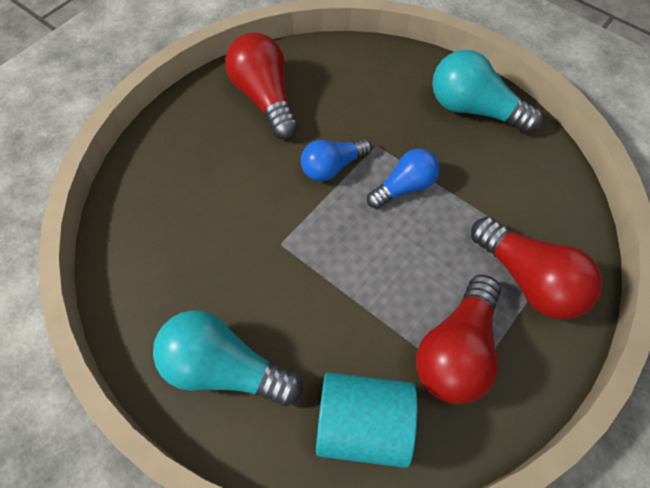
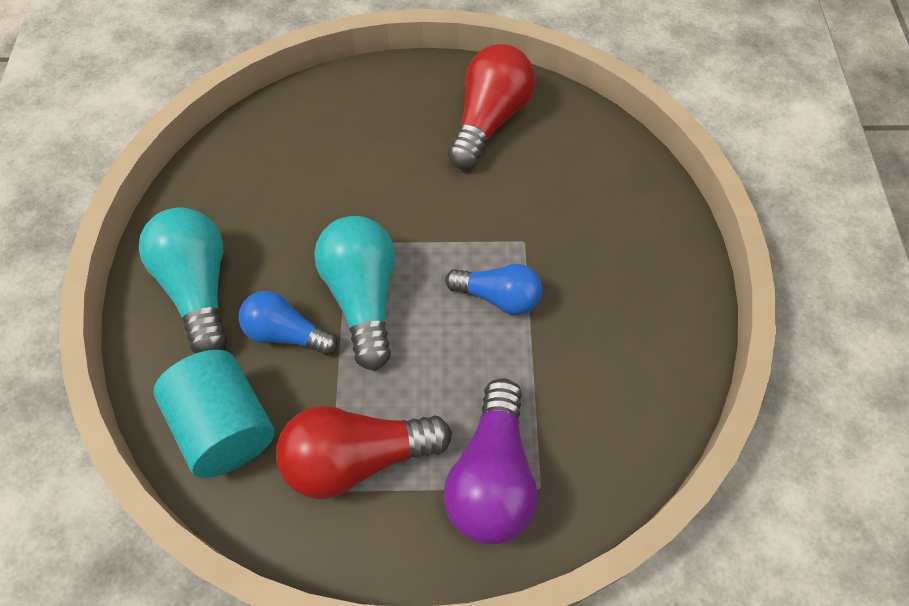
camera: 50 degrees right, 0 degrees up
(332, 167) = (464, 224): blue light bulb -> blue light bulb (286, 333)
(474, 109) = (659, 295): turquoise light bulb -> turquoise light bulb (363, 297)
(529, 280) = (491, 476): red light bulb -> purple light bulb

